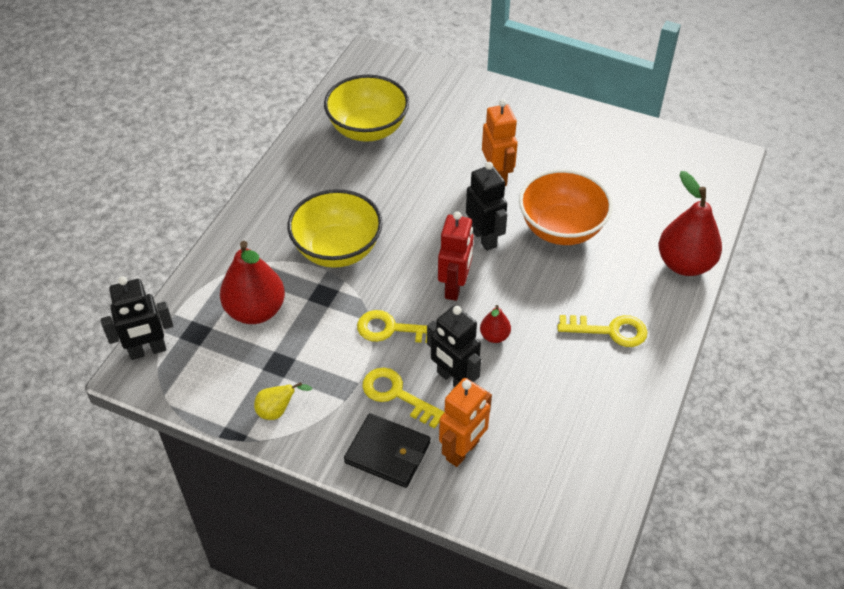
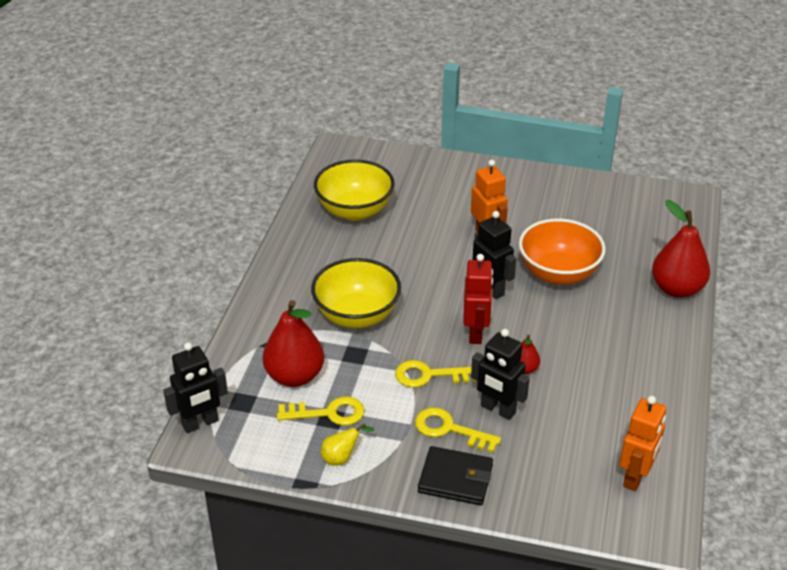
camera: 10 degrees left, 10 degrees down
(463, 451) = (524, 467): orange robot -> orange robot (635, 477)
(609, 330) = (626, 351): yellow key -> yellow key (328, 413)

